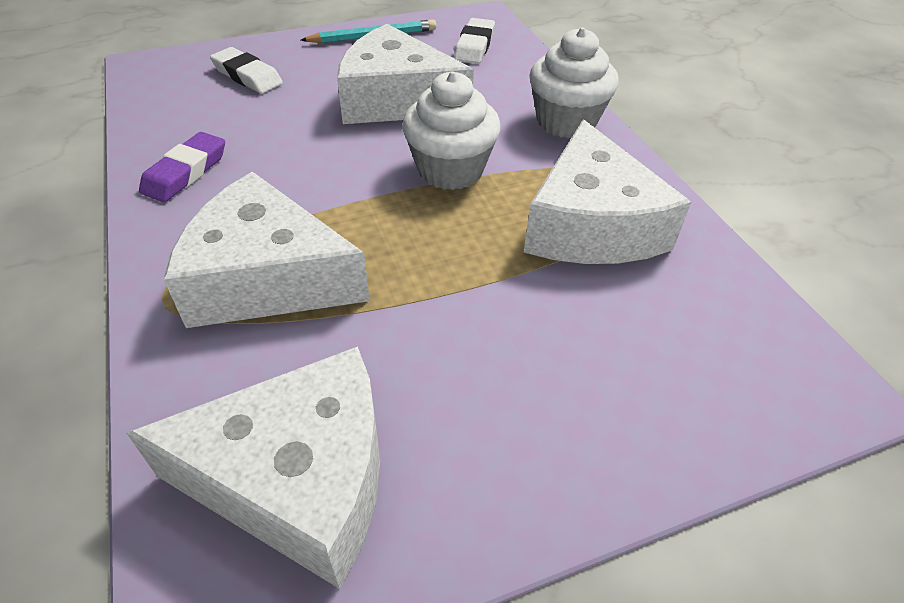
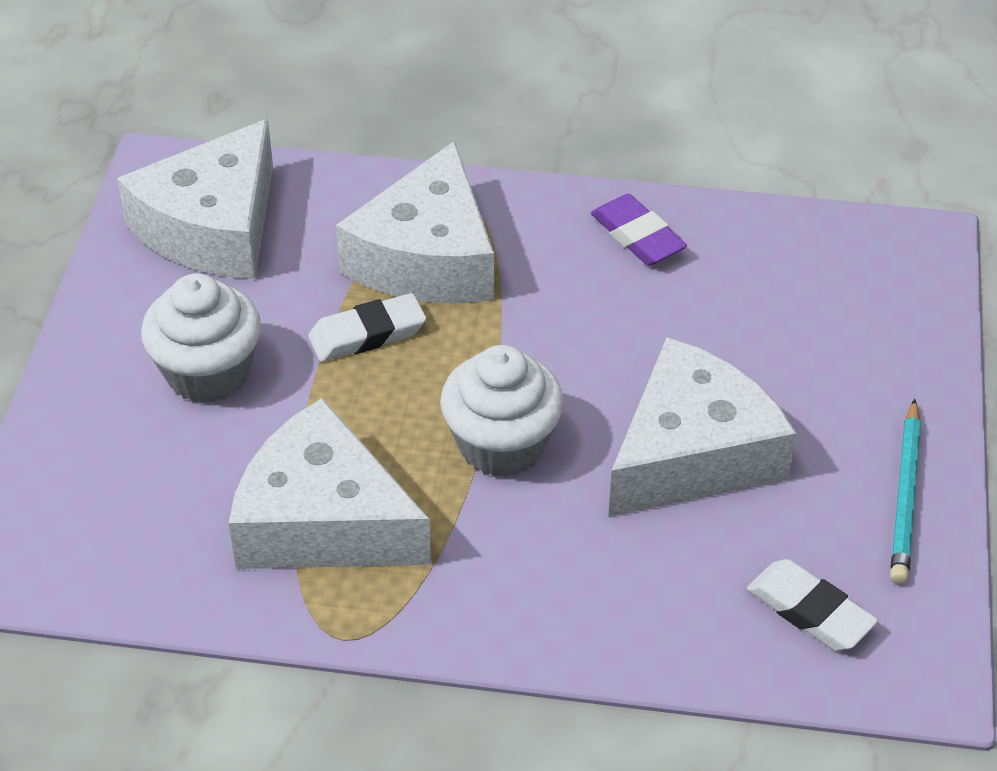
camera: 120 degrees right, 0 degrees up
(247, 76) = (840, 328): white eraser -> white eraser (367, 334)
(267, 278) = (427, 257): white cheese -> white cheese turned 150 degrees clockwise
(566, 122) = (529, 611): white cupcake -> white cupcake (208, 373)

